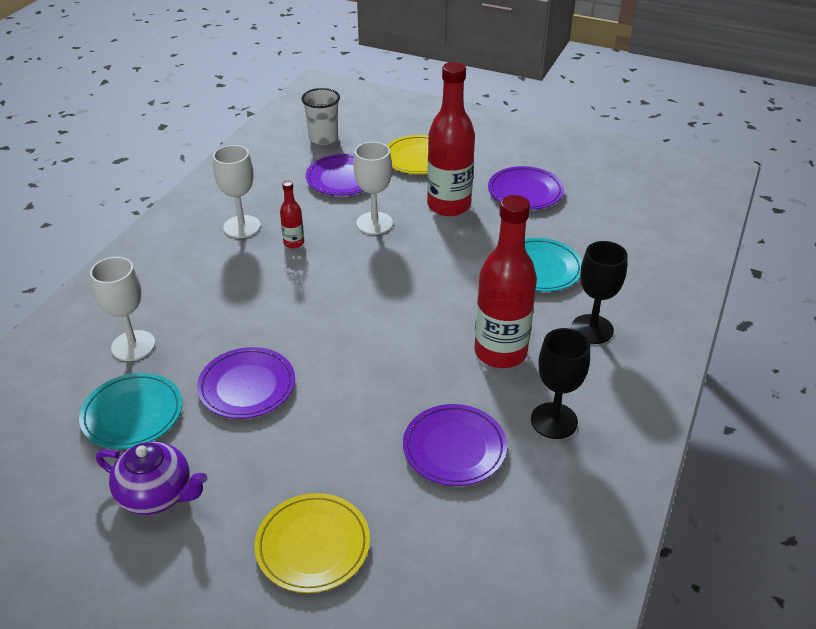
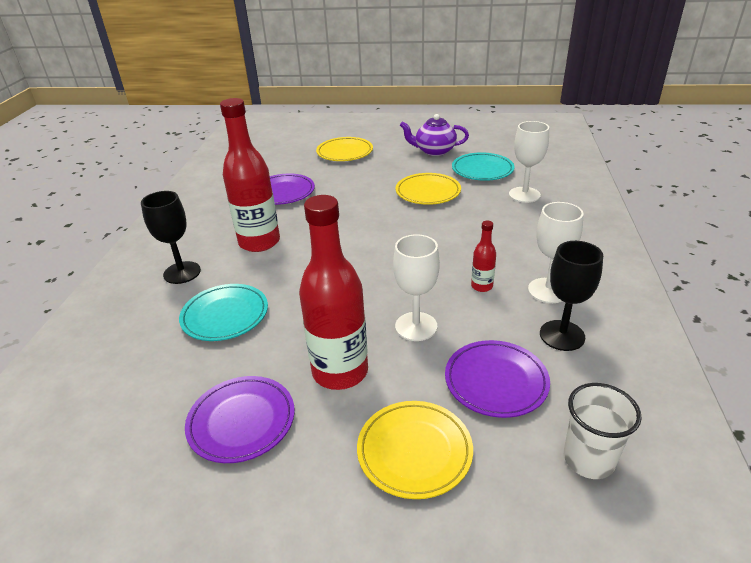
camera: 165 degrees right, 5 degrees down
(247, 386) = (428, 192): purple plate -> yellow plate
(554, 421) = (220, 215): black goblet -> black goblet (562, 335)

